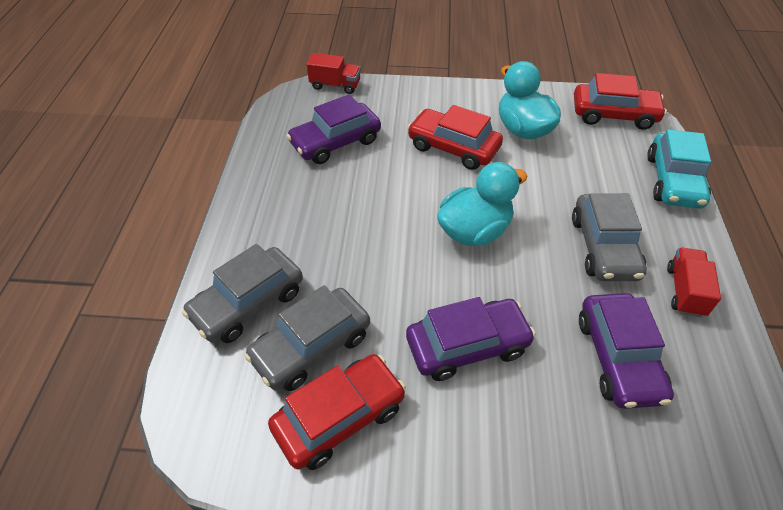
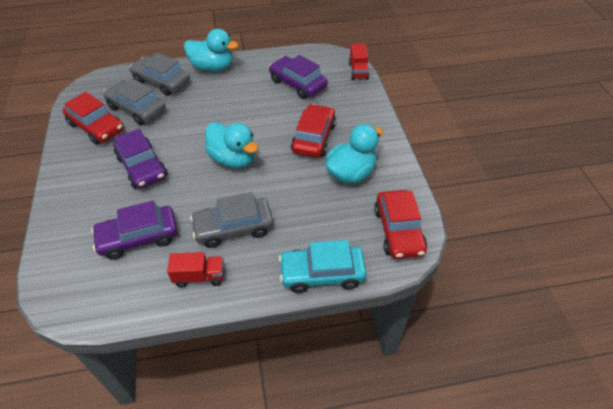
camera: 75 degrees right, 0 degrees up
(244, 229) = (212, 67): none -> turquoise duck

